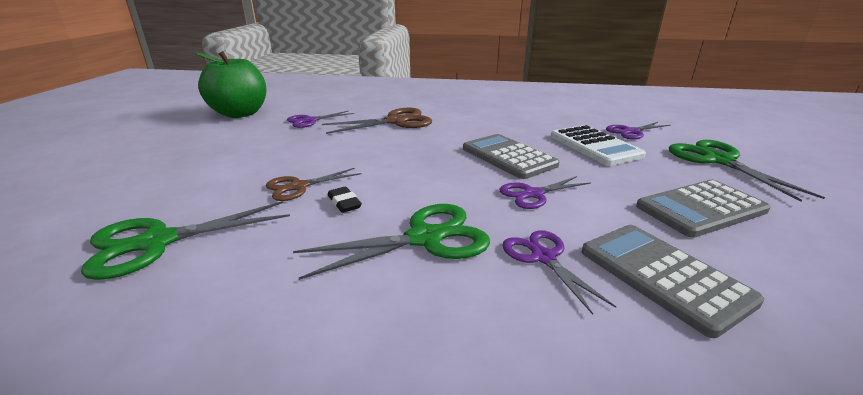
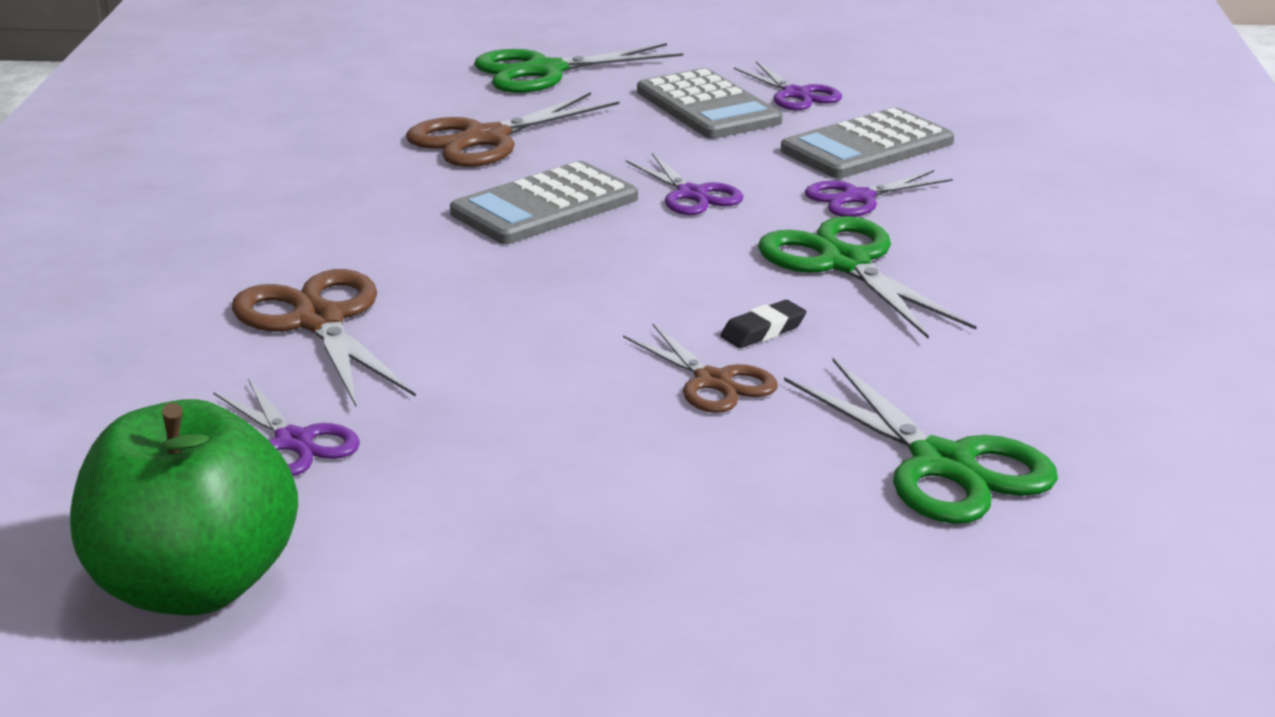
camera: 95 degrees left, 0 degrees up
(594, 146) = (486, 139): white calculator -> brown scissors
(631, 132) = (410, 105): purple scissors -> purple scissors (796, 94)

